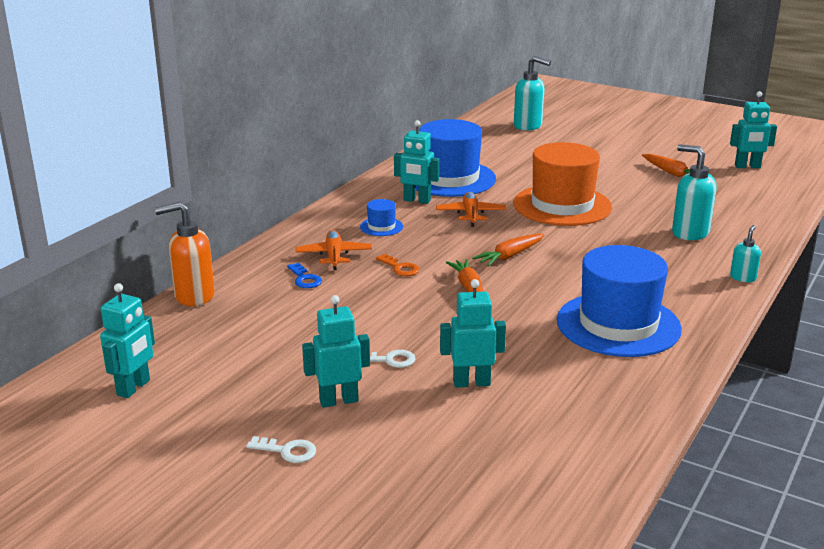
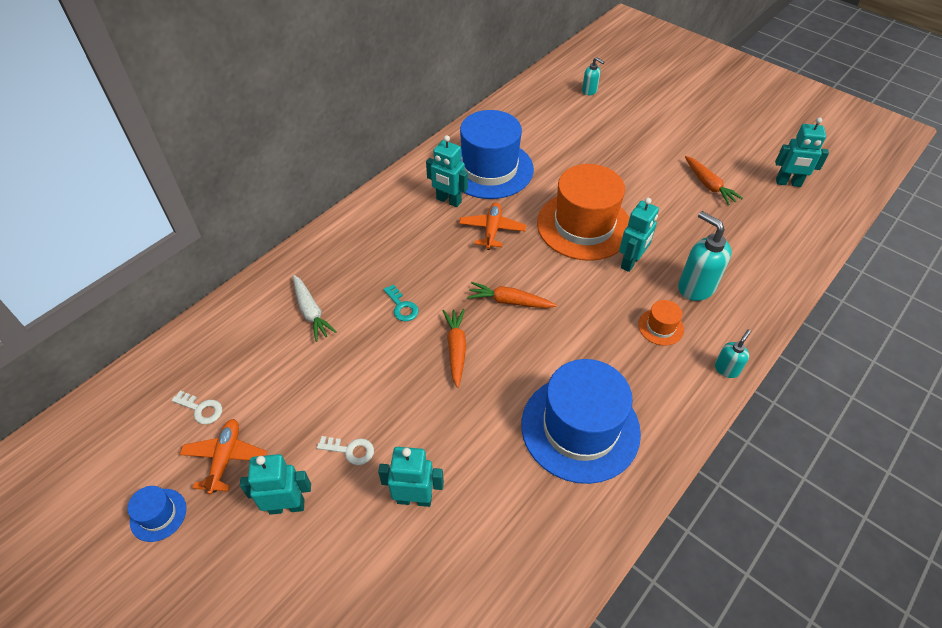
camera: 10 degrees right, 25 degrees up
(134, 388) = (117, 456): turquoise robot -> turquoise robot (631, 262)
(194, 296) = (207, 324): orange soap dispenser -> none
(287, 451) = (220, 575): white key -> white key (201, 409)
(304, 279) = (311, 312): blue key -> white carrot
(334, 256) = (347, 279): orange plane -> orange plane (225, 458)
(381, 227) = (404, 239): blue hat -> blue hat (158, 515)
(400, 268) = (402, 306): orange key -> turquoise key
(510, 256) = (509, 301): orange carrot -> orange carrot turned 45 degrees clockwise
(528, 126) = (589, 91): turquoise soap dispenser -> turquoise soap dispenser, size x0.55
(667, 259) = (660, 327): none -> orange hat

